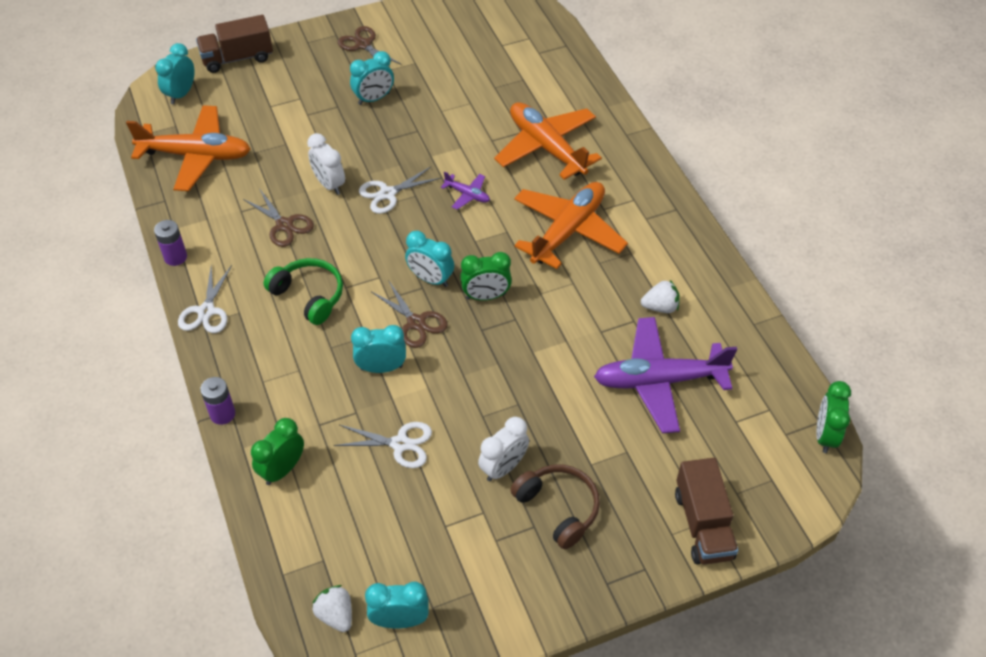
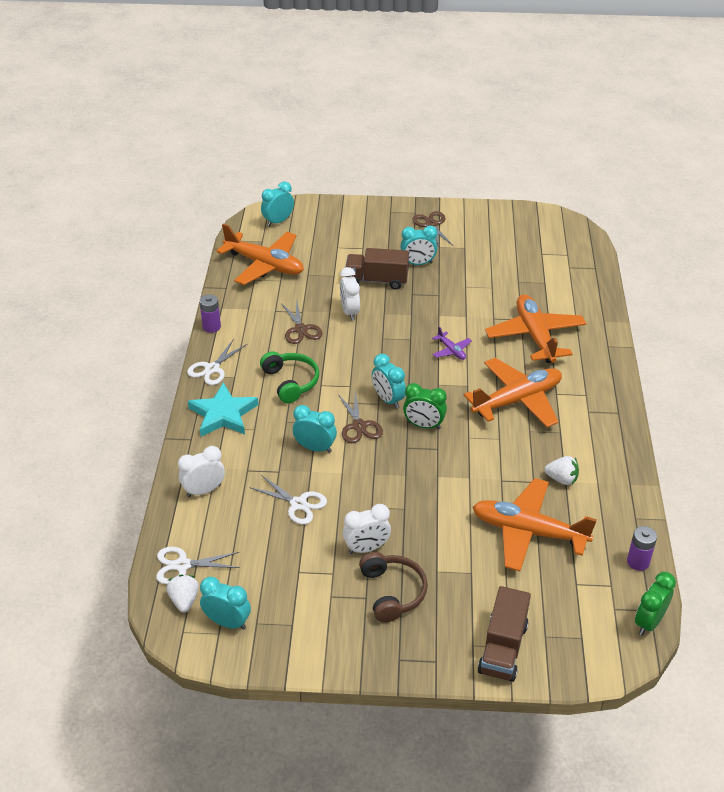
camera: 25 degrees right, 10 degrees down
(222, 414) = (184, 439): purple battery -> purple battery (638, 562)
(237, 58) = (332, 209): brown truck -> brown truck (376, 280)
(252, 364) = (223, 414): none -> turquoise star
(282, 469) = (204, 490): green clock -> white clock
(387, 193) = (390, 331): white scissors -> white scissors (182, 565)
(659, 381) = (528, 531): purple plane -> orange plane

